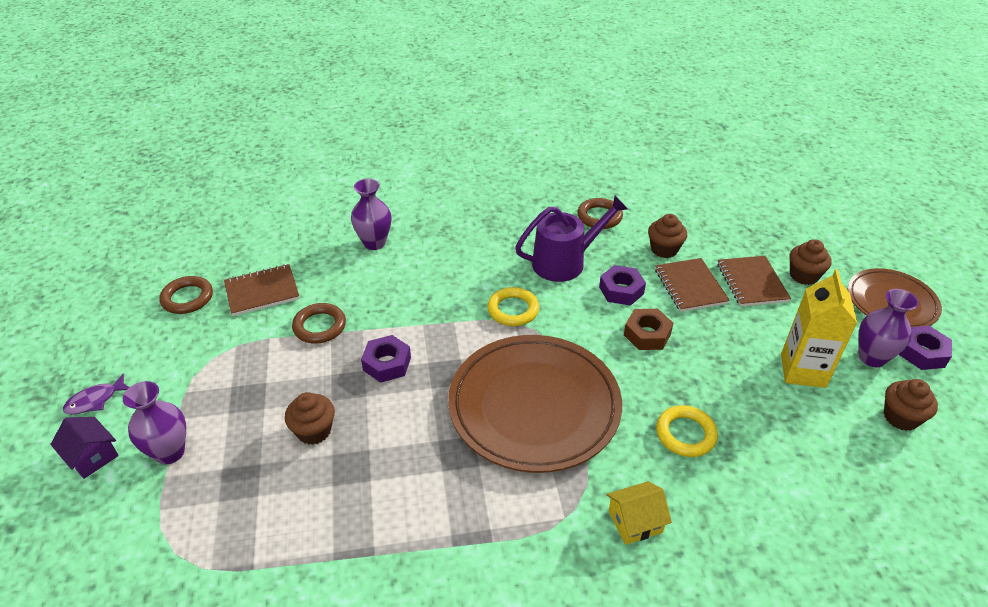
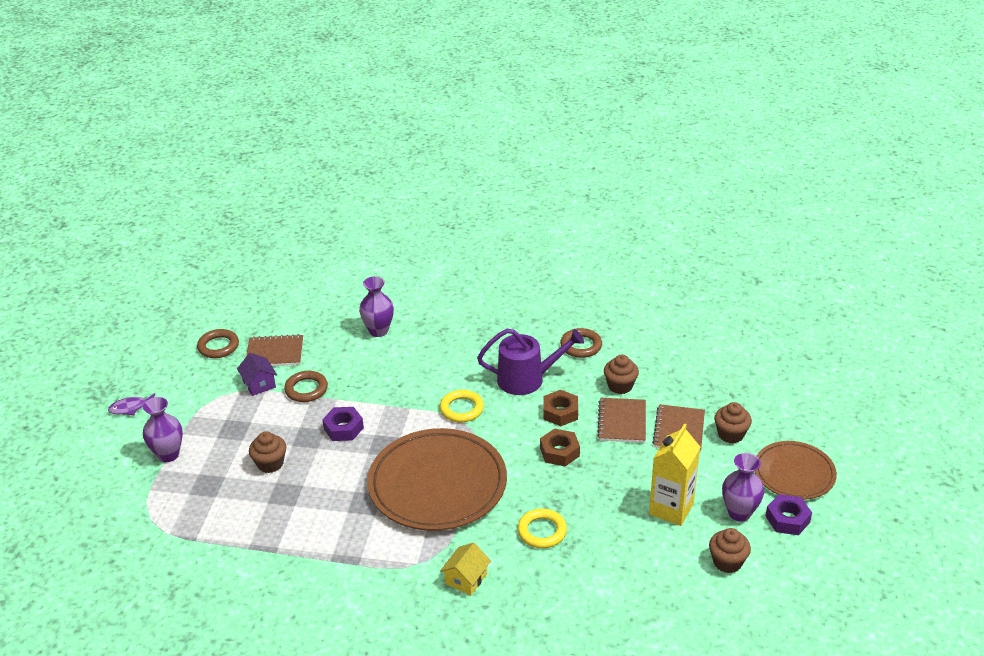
camera: 20 degrees right, 5 degrees down
(92, 456) = (118, 445): purple house -> purple house (259, 384)
(621, 290) = (560, 412): purple nut -> brown nut
(635, 521) = (466, 578): yellow house -> yellow house turned 60 degrees counterclockwise

